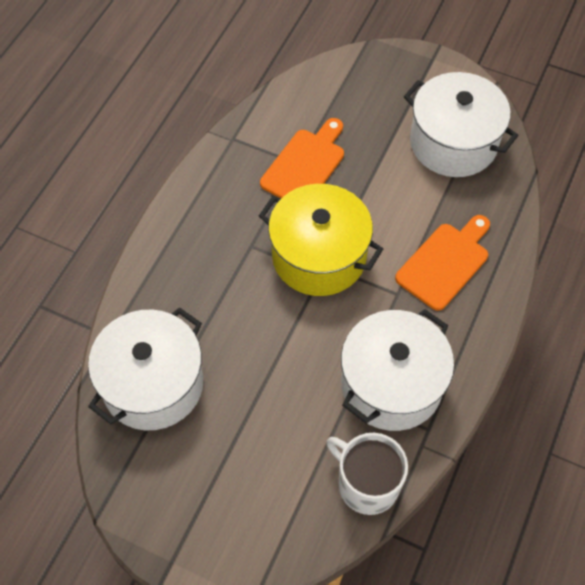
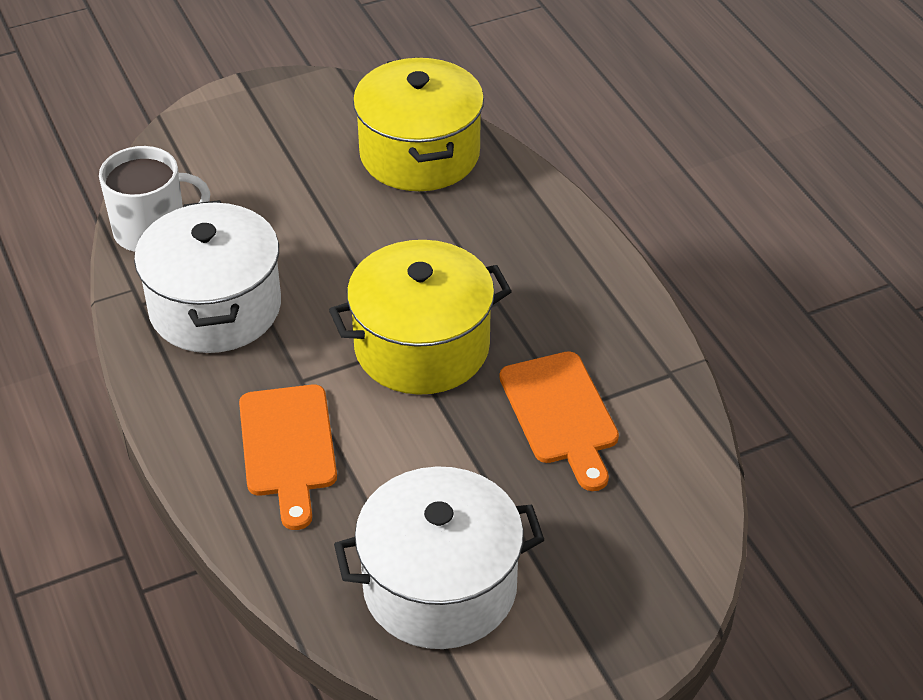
camera: 130 degrees right, 15 degrees down
(153, 384) = (419, 154): white pot -> yellow pot

